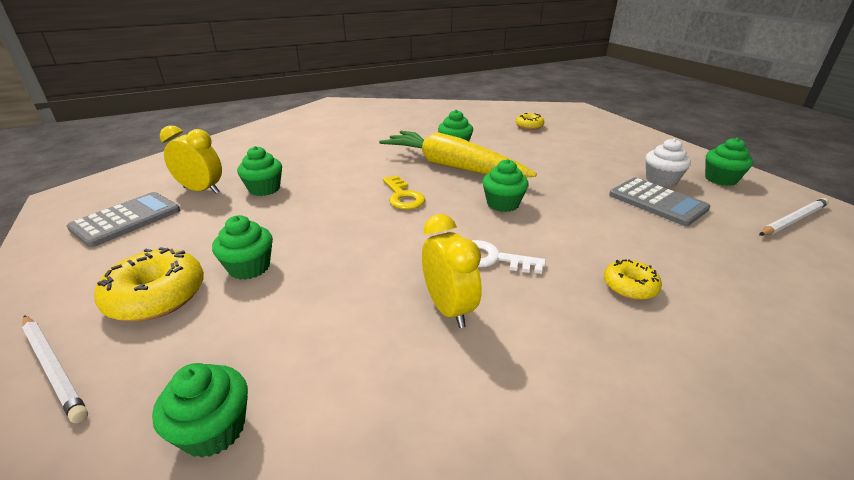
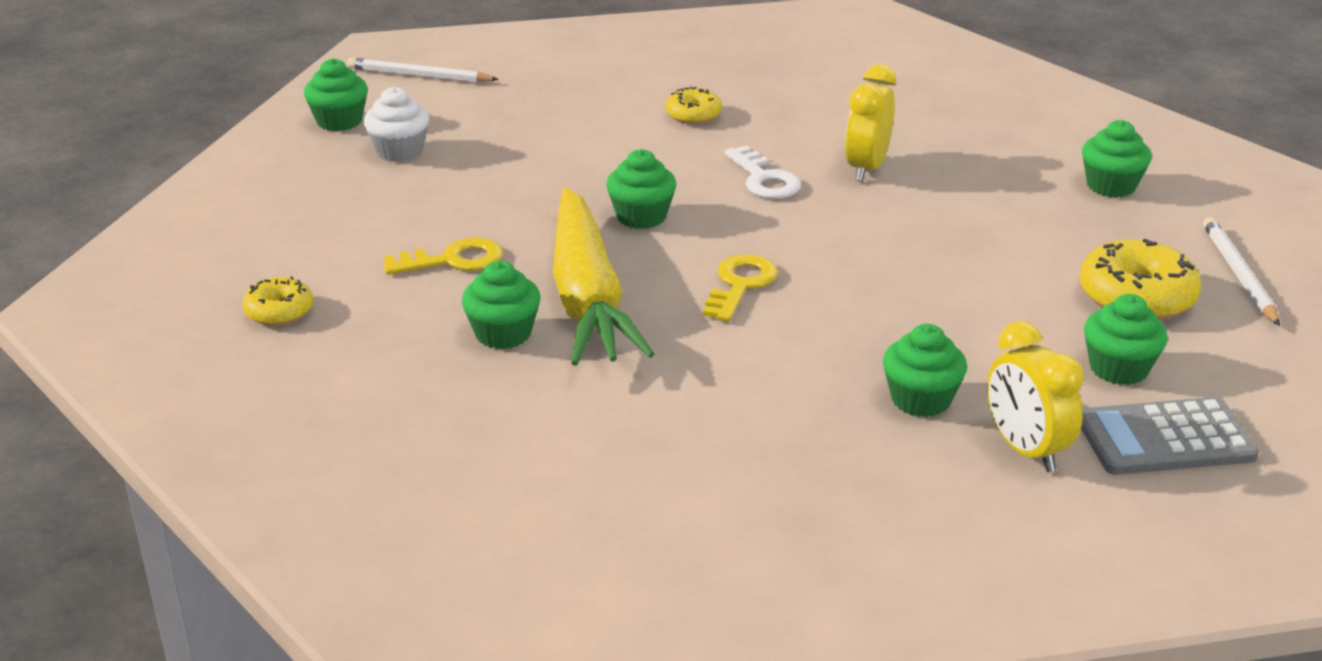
camera: 135 degrees left, 0 degrees up
(249, 267) = (1021, 283): green cupcake -> green cupcake (1118, 368)
(524, 156) = (453, 260): none -> yellow key
(657, 202) = (480, 140): grey calculator -> none

